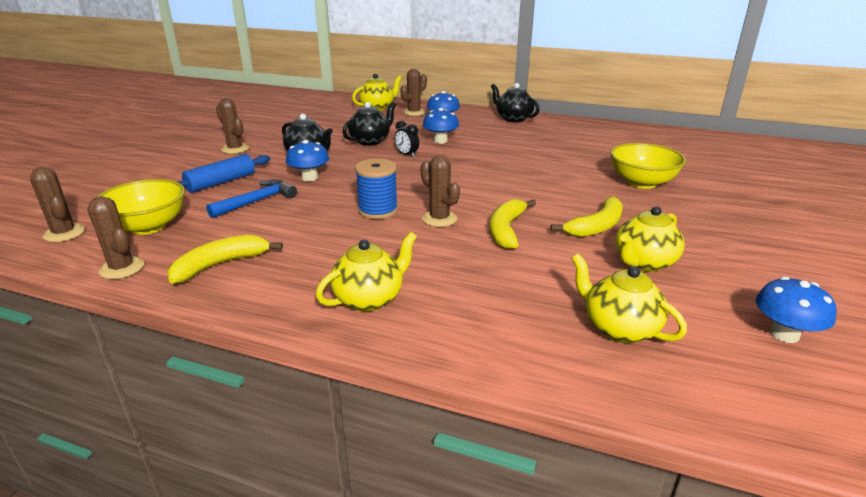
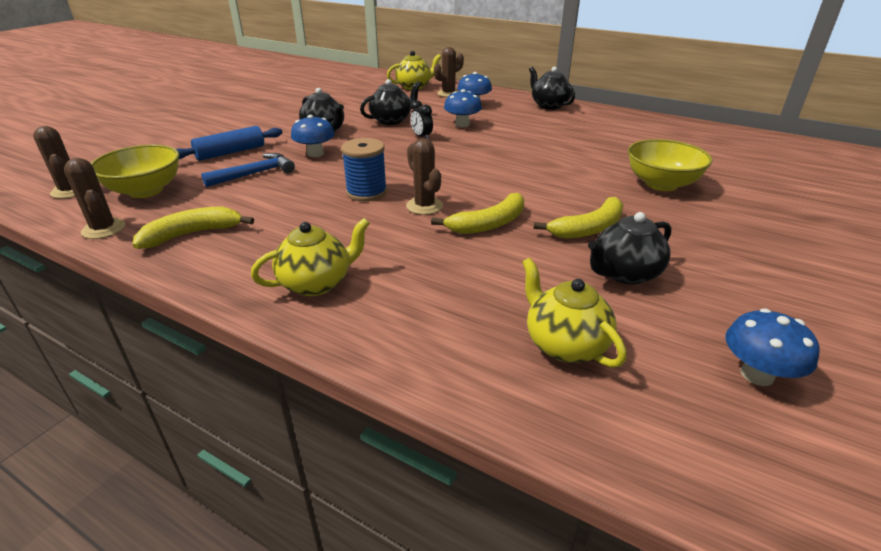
camera: 10 degrees right, 5 degrees up
(235, 149) = (259, 120): brown cactus -> none
(506, 230) = (489, 224): yellow banana -> yellow banana turned 150 degrees counterclockwise
(643, 263) = (624, 274): yellow teapot -> black teapot

